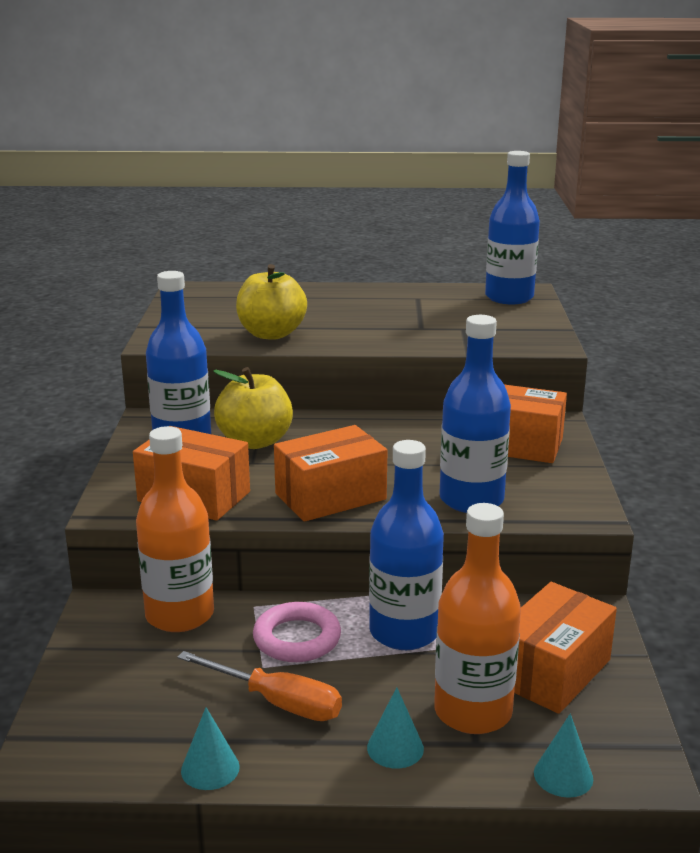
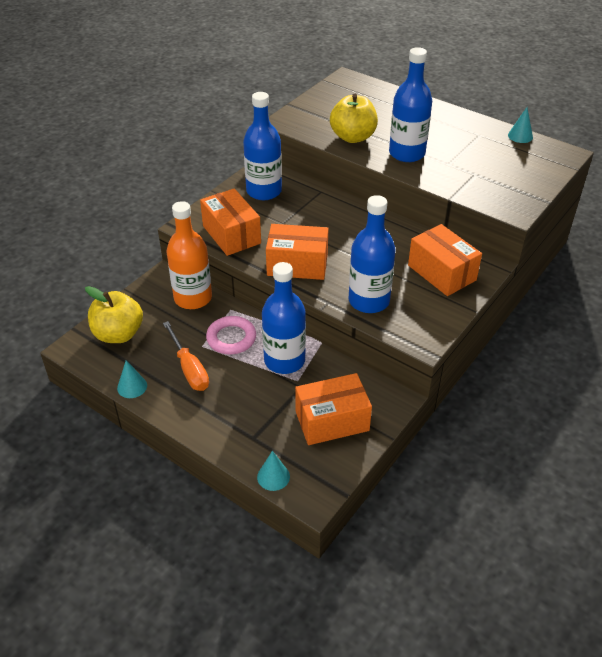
camera: 35 degrees right, 20 degrees up
(255, 441) = (299, 208): yellow apple -> yellow apple (118, 334)
(395, 748) = (215, 420): turquoise cone -> turquoise cone (520, 136)
(473, 712) = (269, 421): orange bottle -> none
(509, 297) = (542, 156): blue bottle -> blue bottle (407, 153)

